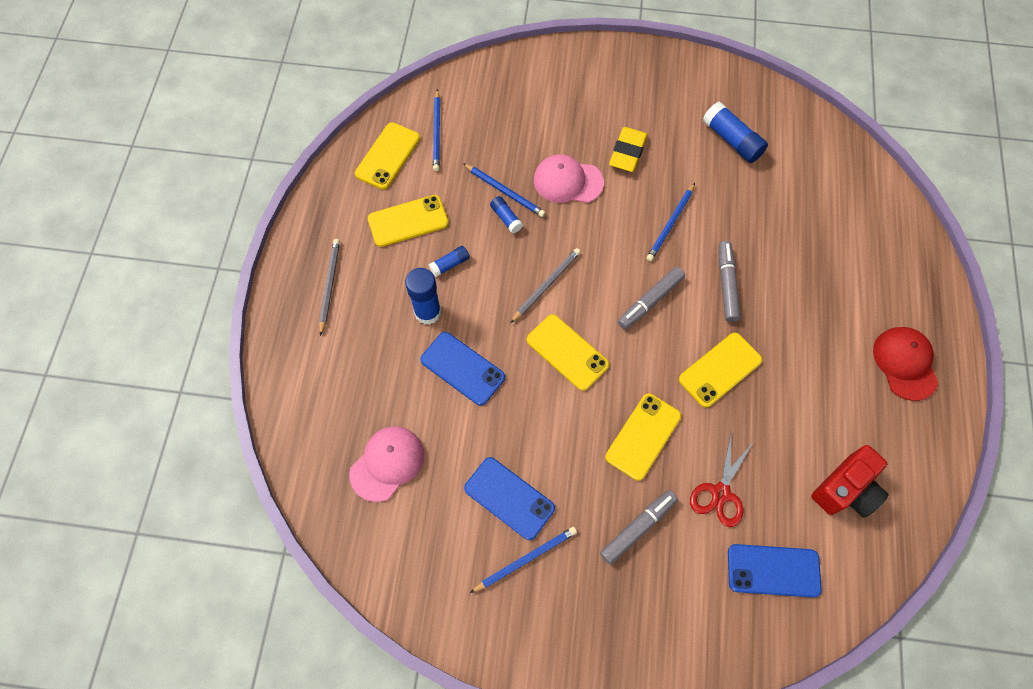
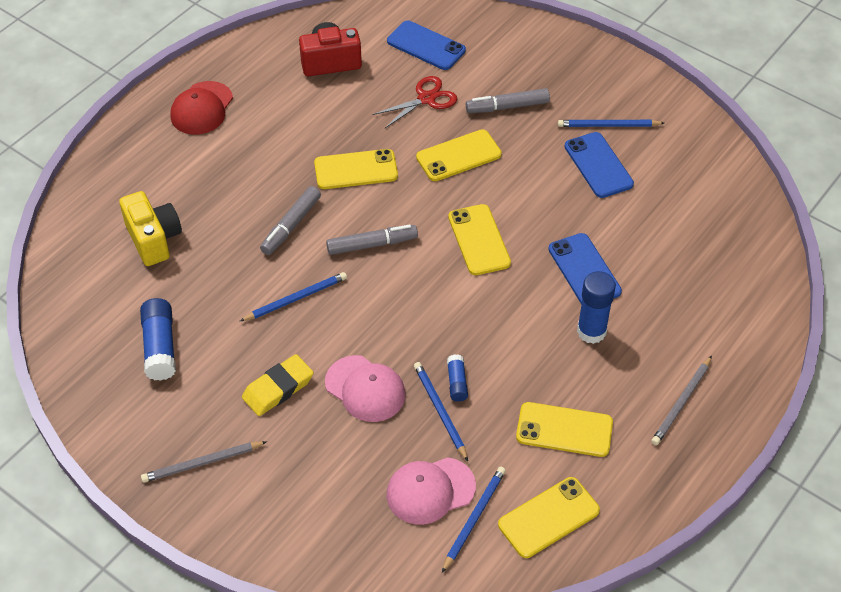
camera: 150 degrees left, 15 degrees down
(387, 463) = (691, 231): pink cap -> pink cap (430, 491)
(450, 264) = (544, 365): blue glue stick -> none
(546, 285) = (460, 301): grey pencil -> grey pencil (202, 463)
(817, 217) = (154, 239): none -> yellow camera

